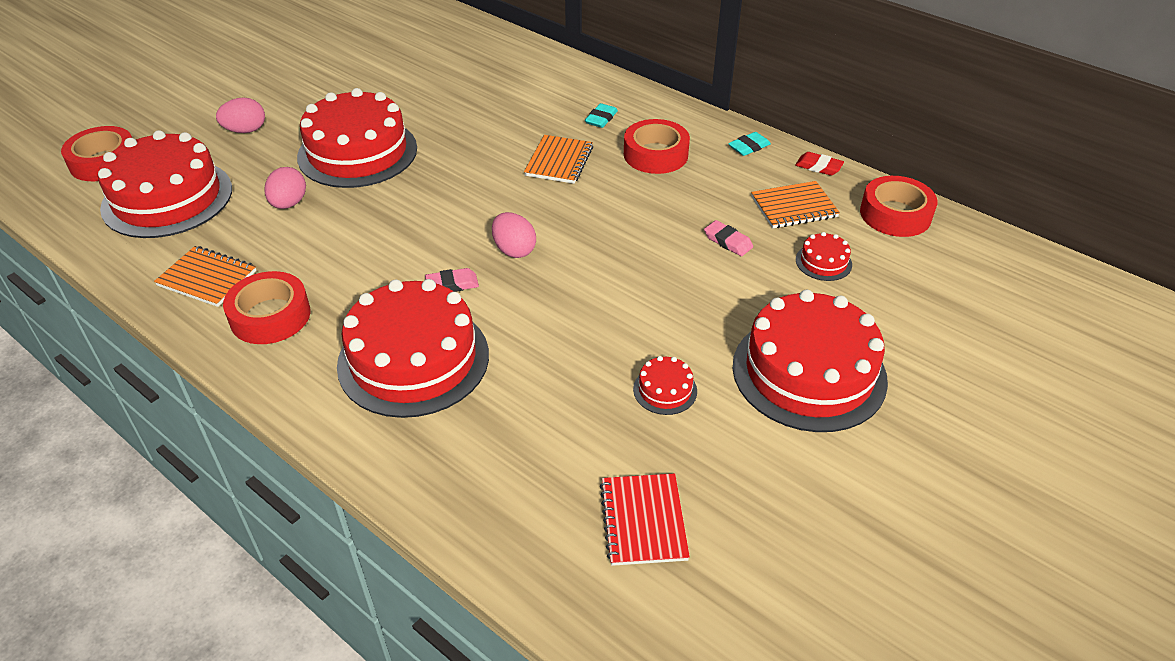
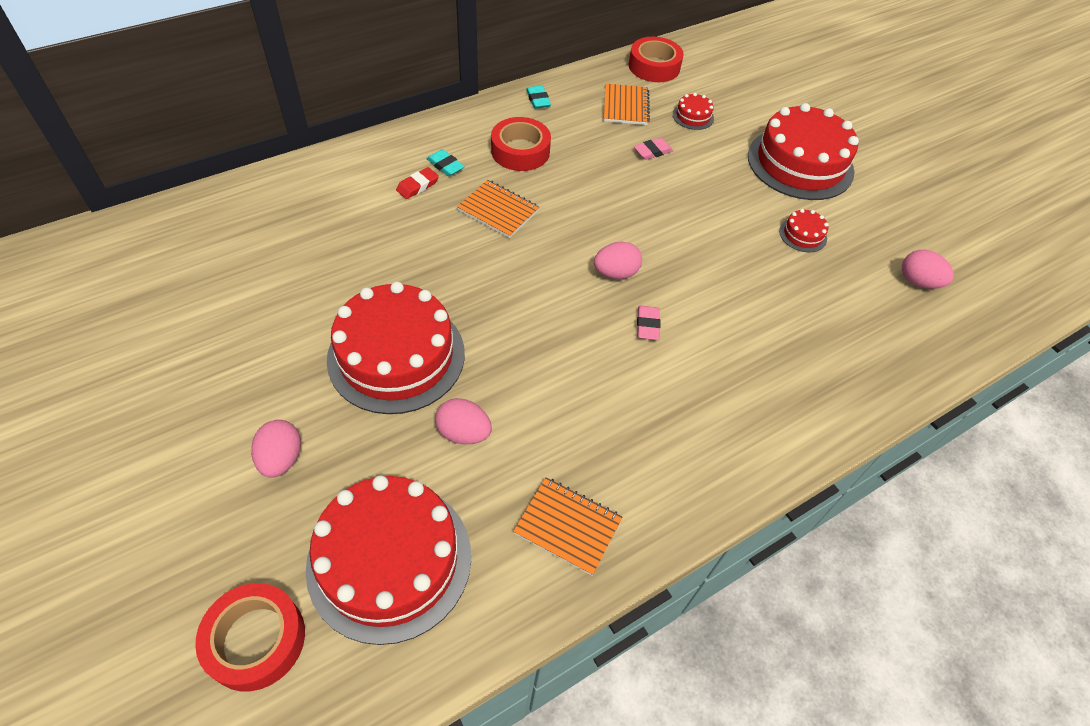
camera: 75 degrees left, 10 degrees up
(207, 278) = (567, 526): orange notebook -> orange notebook turned 75 degrees clockwise
(270, 316) = (648, 473): red tape -> none
(413, 359) = (737, 372): red cake -> none
(643, 521) = (918, 282): red notebook -> pink egg
(818, 167) = (582, 77): red eraser -> red eraser (417, 186)

